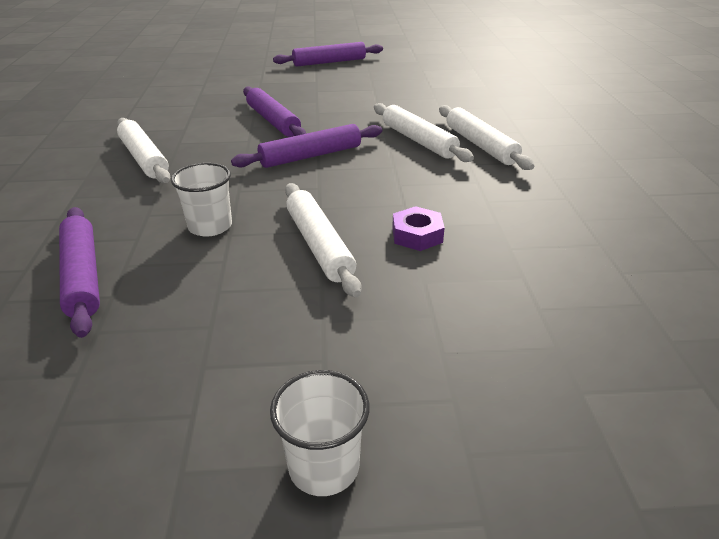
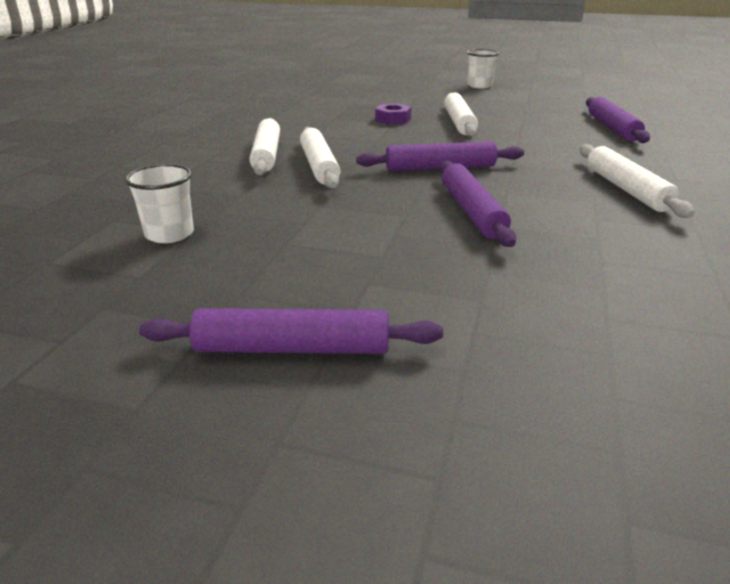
camera: 160 degrees left, 5 degrees down
(210, 226) = (535, 137): white cup -> white cup (169, 234)

